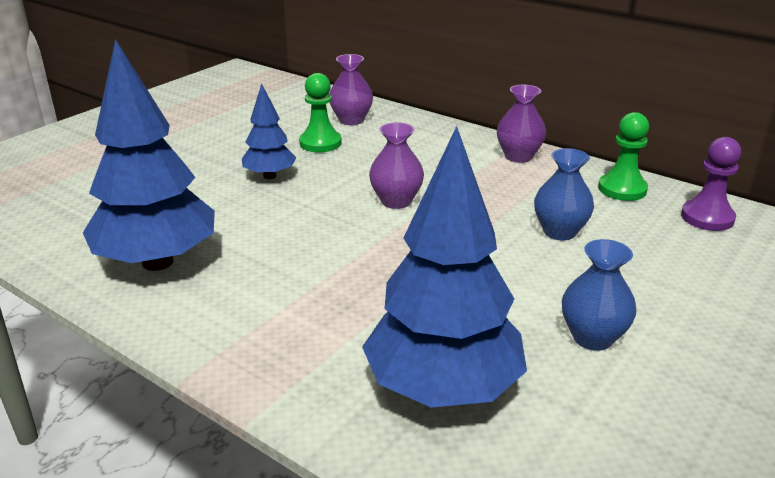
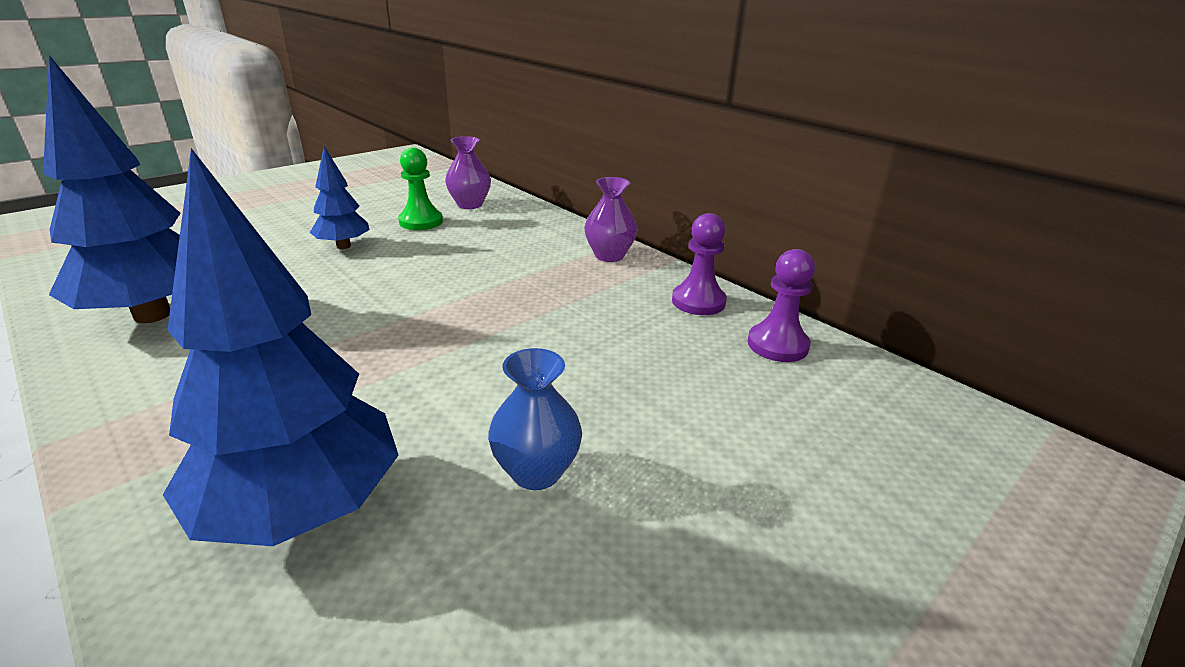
camera: 10 degrees right, 0 degrees up
(396, 201) = (444, 285): purple vase -> none
(559, 232) = (593, 338): blue vase -> none
(622, 189) = (698, 301): green pawn -> purple pawn

